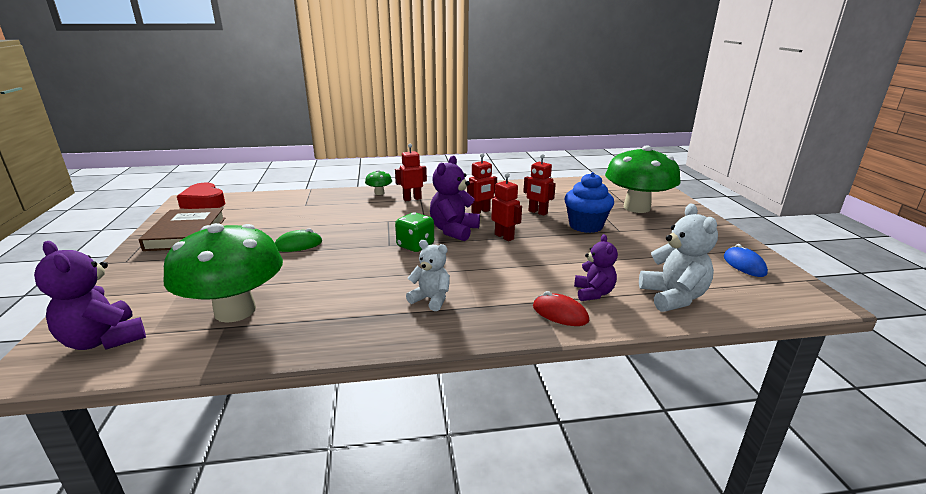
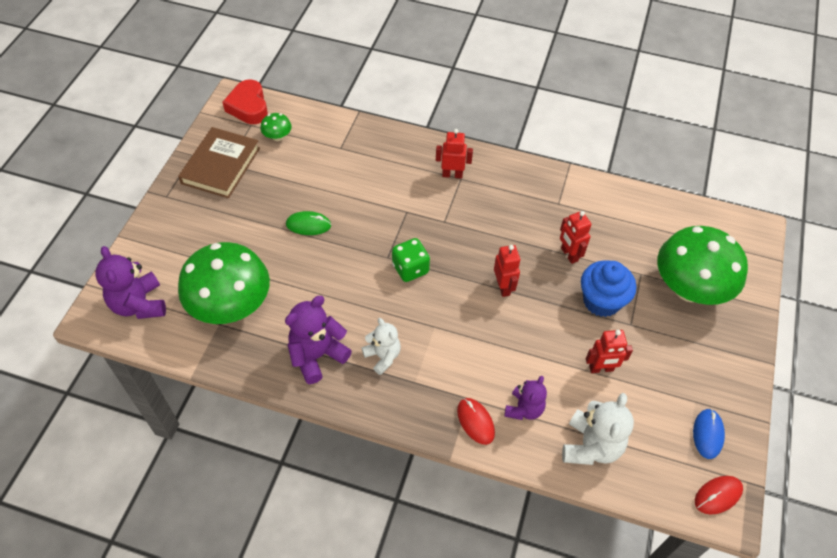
camera: 25 degrees right, 30 degrees up
(379, 193) = (424, 148): green mushroom -> green mushroom (277, 137)
(454, 231) = (460, 256): purple teddy bear -> purple teddy bear (317, 355)
(481, 211) = (509, 229): red robot -> red robot (601, 369)
(800, 293) = (718, 495): none -> red mouse

